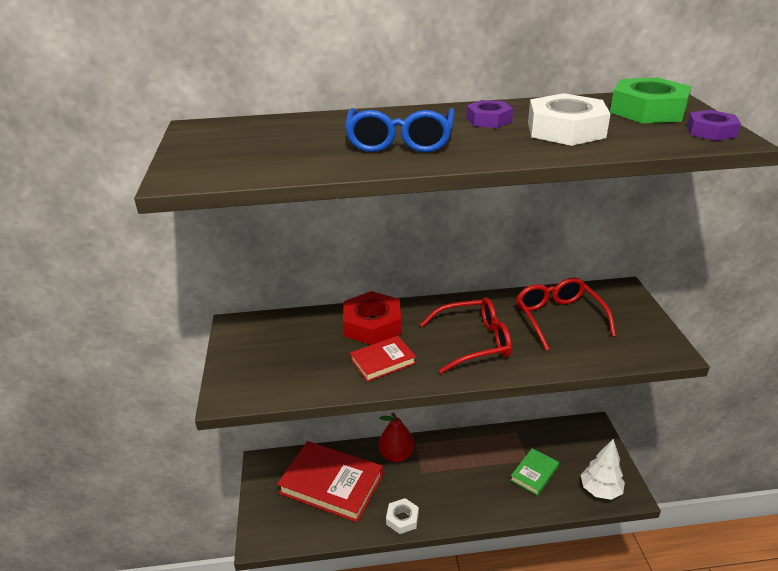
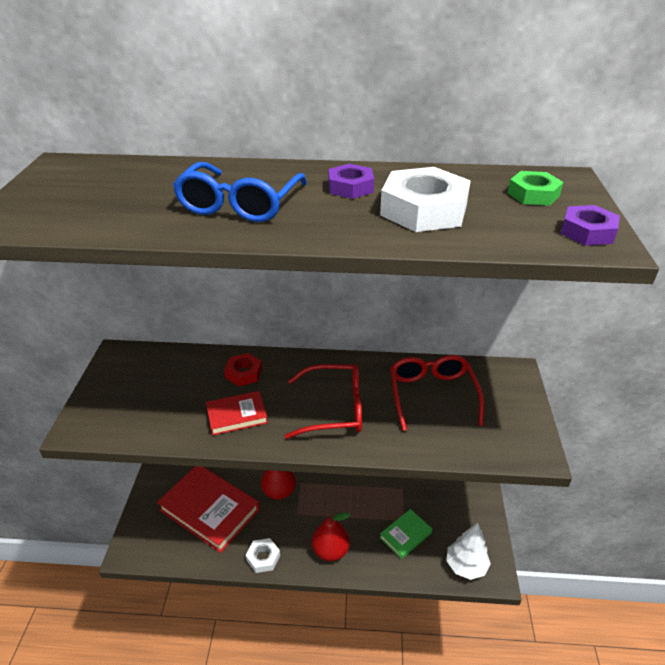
camera: 10 degrees right, 5 degrees up
(372, 324) = (244, 373): red nut -> red nut, size x0.58
(467, 500) = (330, 550): none -> red pear
(648, 110) = (533, 194): green nut -> green nut, size x0.58

